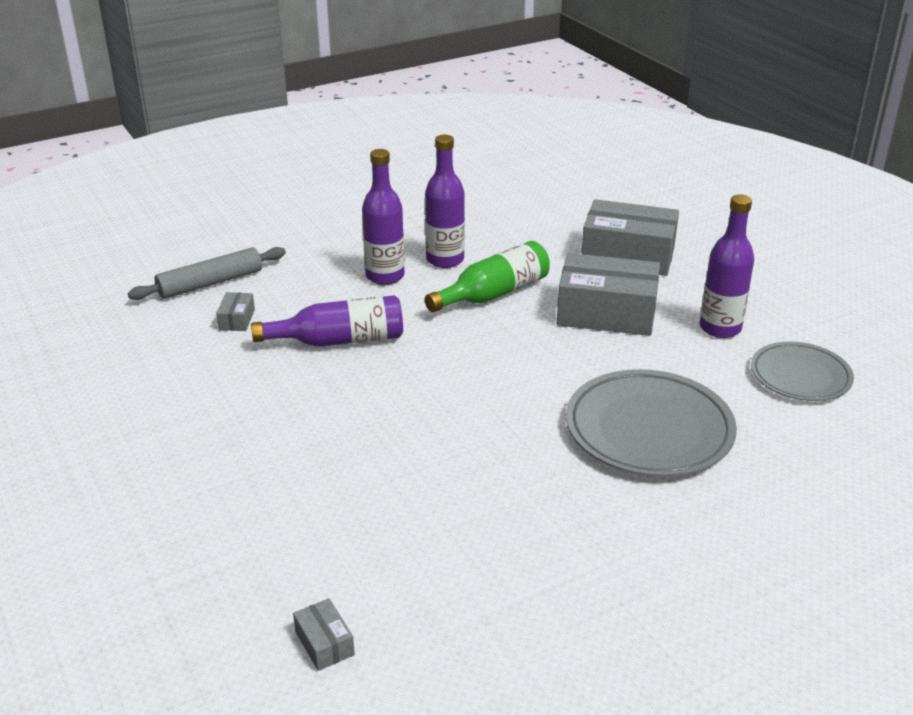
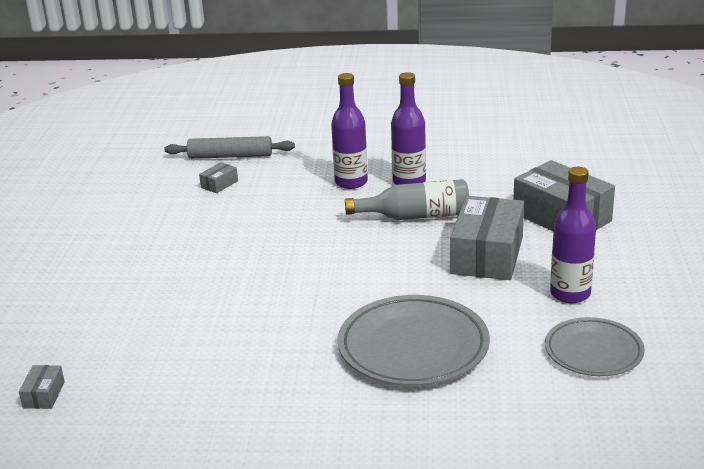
camera: 35 degrees right, 5 degrees down
(339, 340) = (268, 217): purple bottle -> none
(494, 294) = (415, 216): green bottle -> grey bottle
(606, 313) = (487, 255): grey box -> grey box turned 60 degrees clockwise

